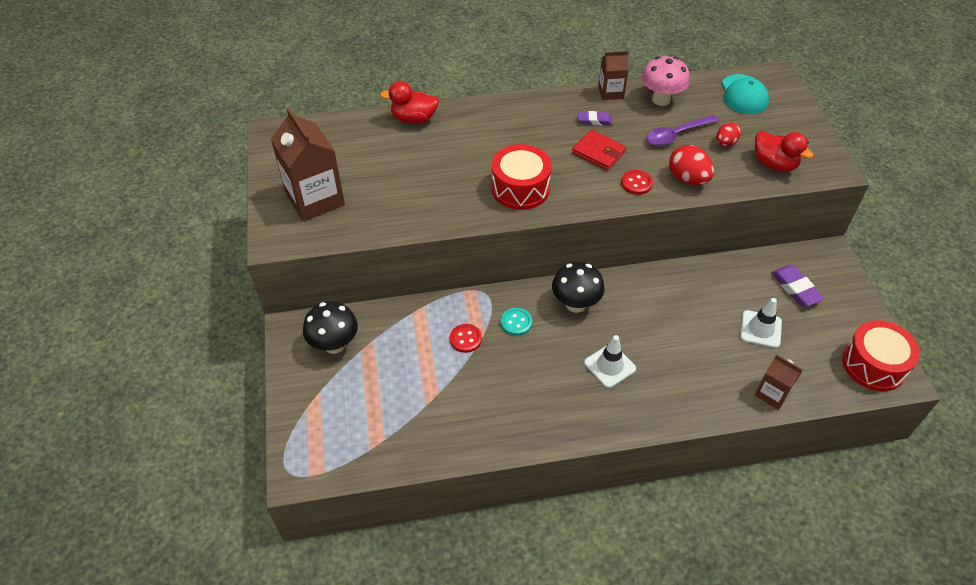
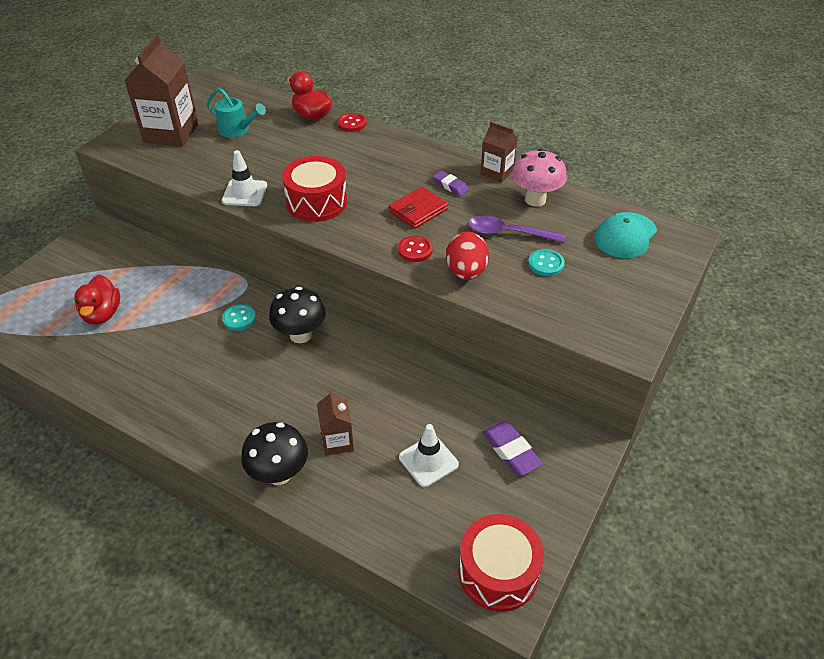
camera: 40 degrees right, 5 degrees down
(334, 345) = (107, 254): black mushroom -> black mushroom (279, 474)
(369, 164) = (237, 130): none -> turquoise watering can
(465, 339) = (190, 306): red button -> red button (352, 123)
(598, 152) = (418, 210): red wallet -> red wallet turned 60 degrees clockwise
(609, 366) = (262, 397): white traffic cone -> white traffic cone (245, 193)
(725, 143) = (546, 264): red egg -> turquoise button
(772, 394) = (364, 520): brown carton -> brown carton (337, 441)
(774, 164) = (569, 307): red duck -> red duck (102, 314)
(795, 288) = (511, 451): purple eraser -> purple eraser turned 45 degrees counterclockwise

